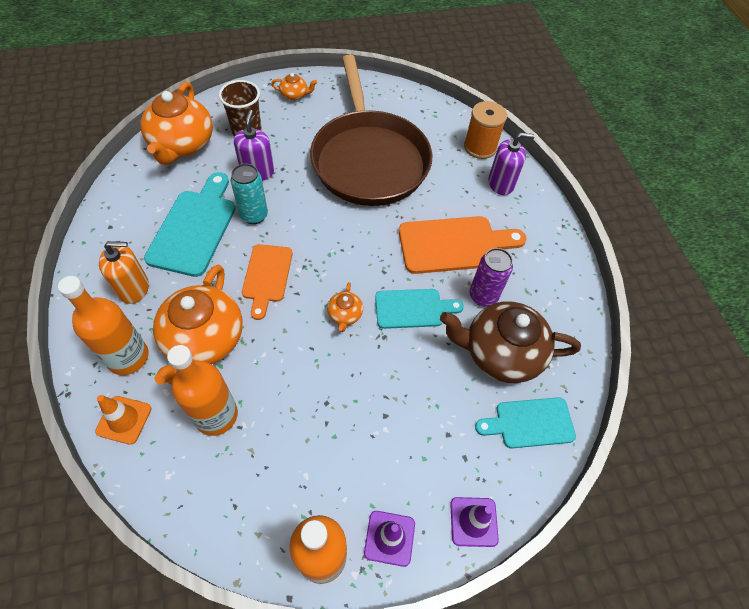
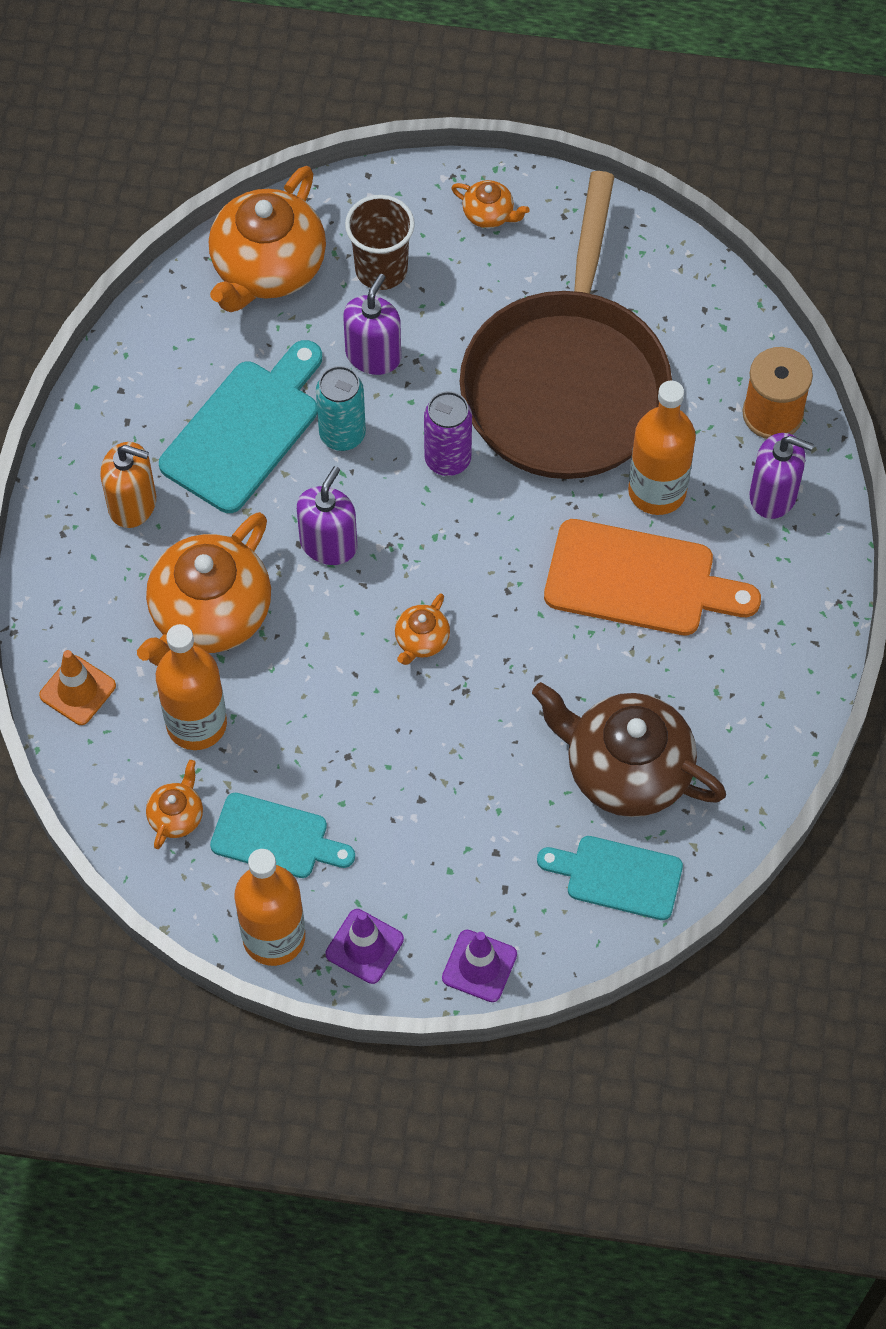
camera: 25 degrees right, 5 degrees up
(128, 357) = (102, 606): orange bottle -> orange bottle (657, 491)
(220, 487) = (176, 815): none -> orange teapot
(267, 276) = (328, 544): orange cutting board -> purple soap dispenser
(412, 308) = (526, 662): turquoise cutting board -> turquoise cutting board (275, 837)
(483, 296) = (643, 677): purple can -> purple can (447, 460)

